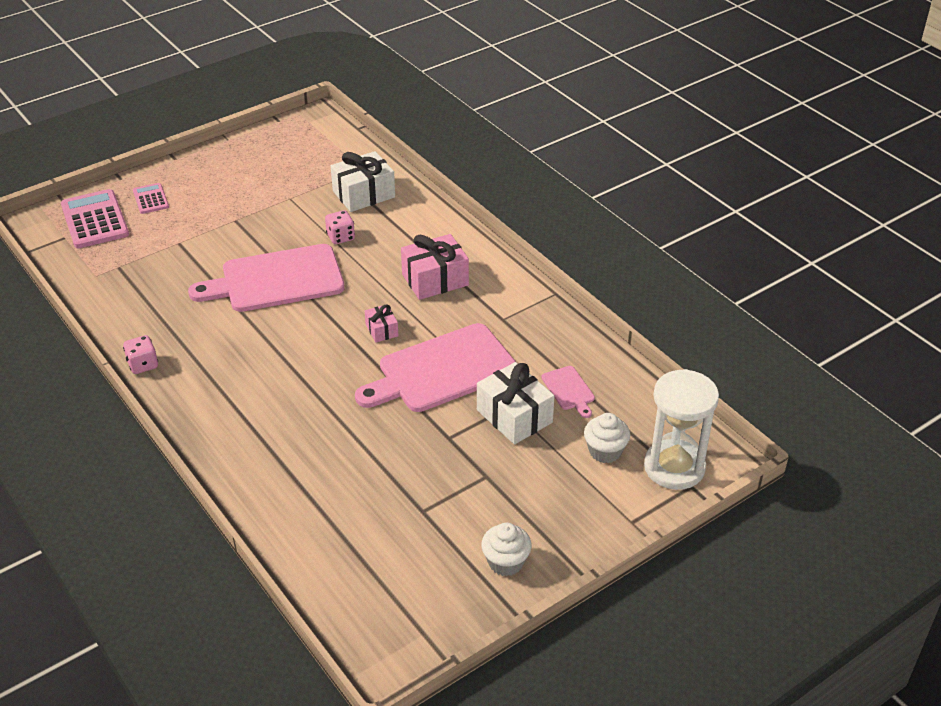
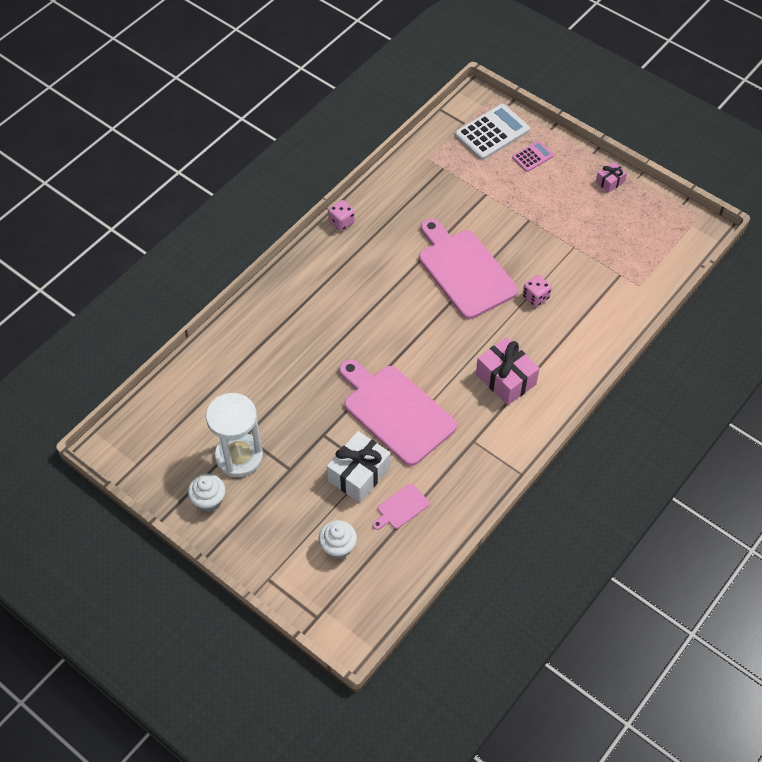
camera: 75 degrees right, 15 degrees up
(94, 220) = (492, 133): pink calculator -> white calculator
(364, 194) = (602, 296): white gift -> none
(382, 330) = (429, 358): pink gift -> pink gift (610, 182)
(674, 467) = (334, 601): white hourglass -> white hourglass (239, 456)

